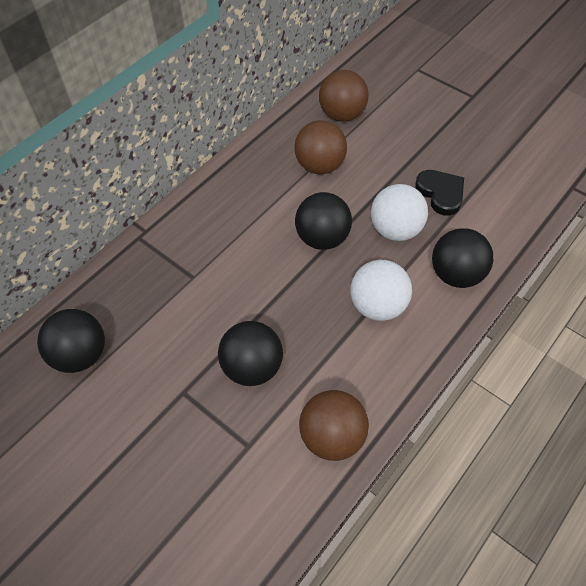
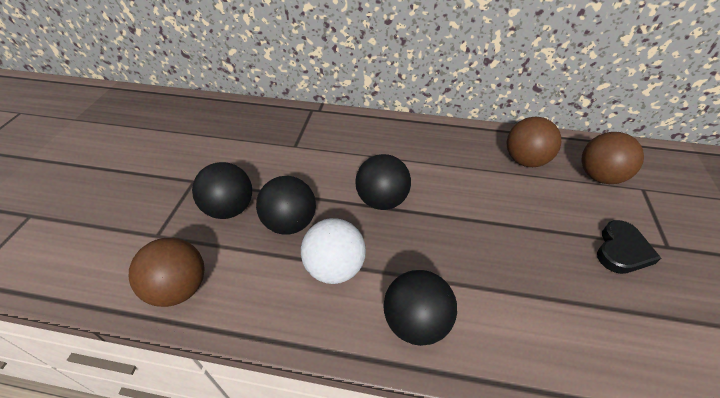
camera: 60 degrees right, 10 degrees down
(80, 355) = (205, 124): black ball -> black ball (290, 223)
(320, 166) = (456, 169): brown ball -> brown ball (599, 176)
(395, 230) = (431, 248): white ball -> none
(440, 193) = (508, 268): black heart -> black heart (621, 250)

